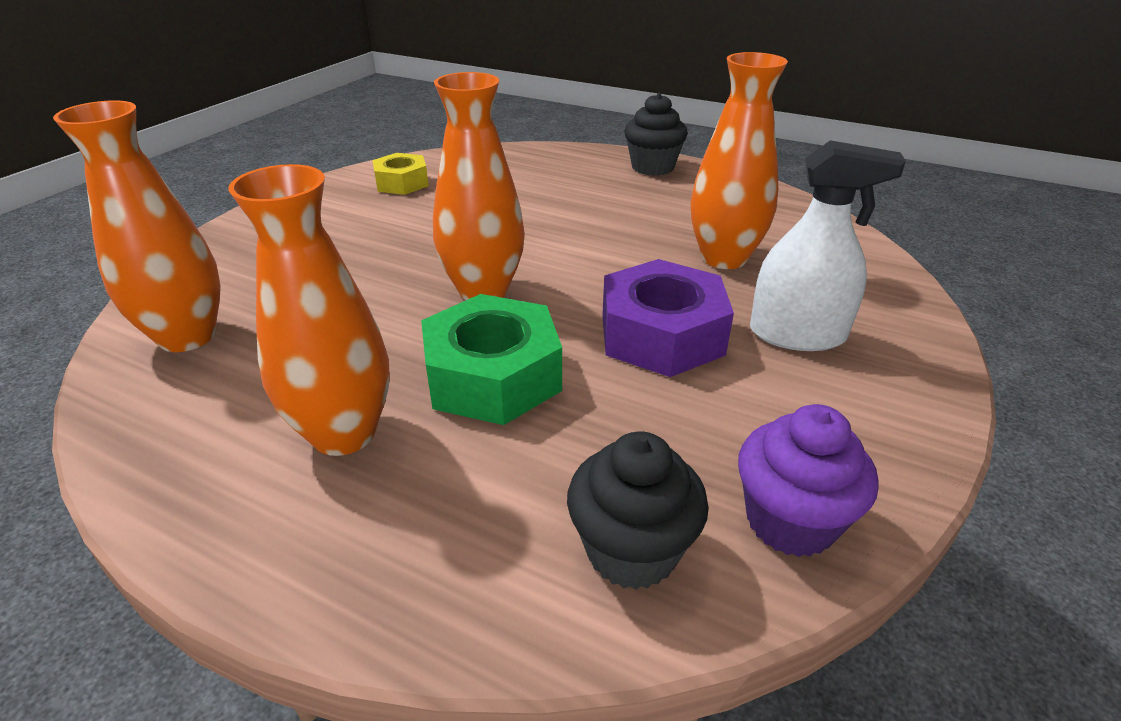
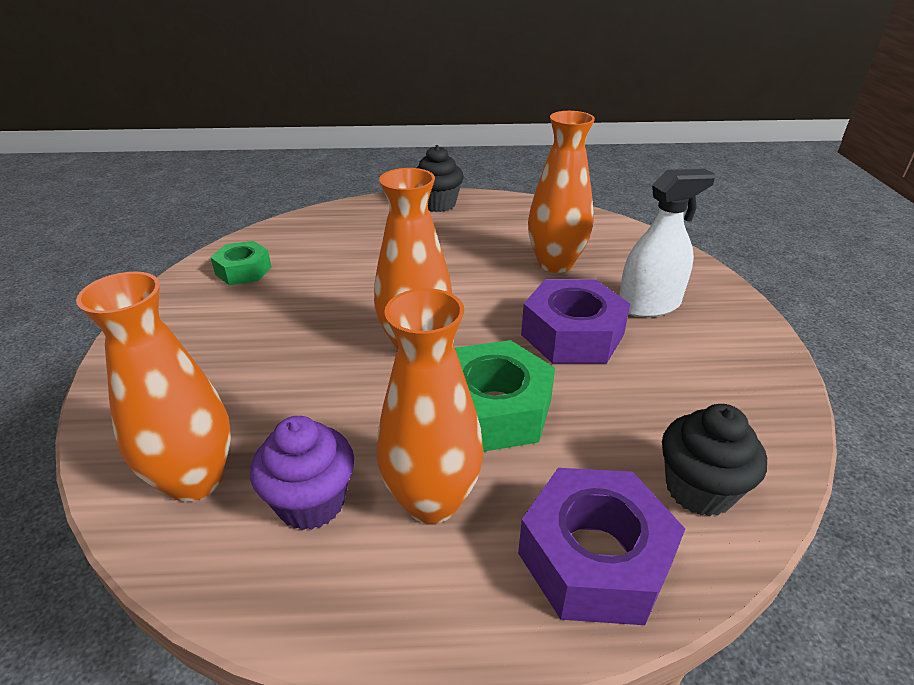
camera: 30 degrees left, 0 degrees up
(402, 183) = (243, 271): yellow nut -> green nut
(434, 559) = (594, 558): none -> purple nut
(790, 521) = (758, 429): purple cupcake -> purple cupcake (311, 502)

